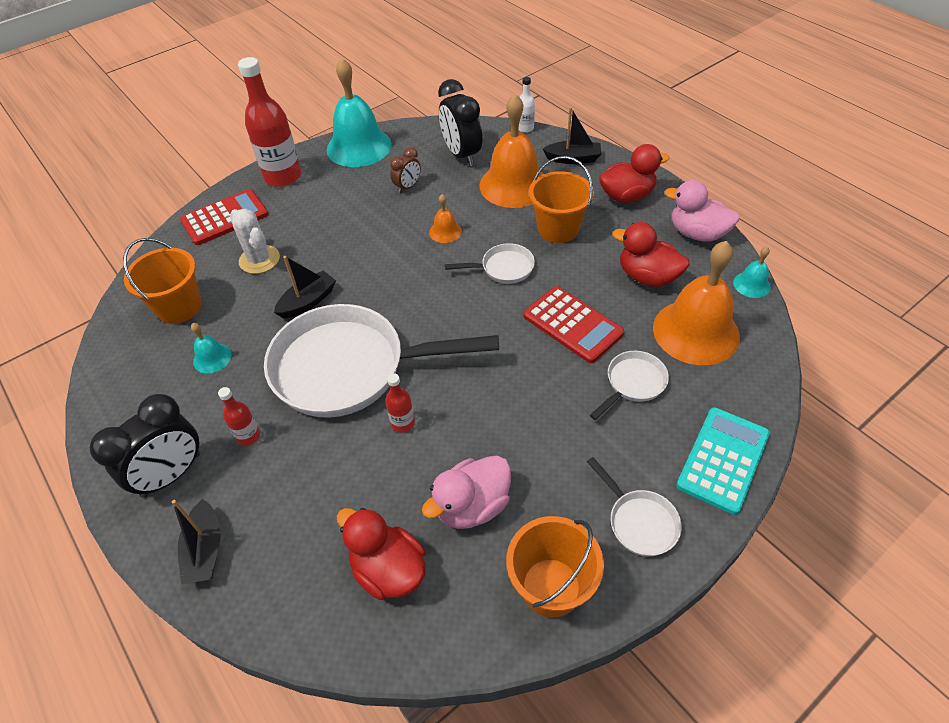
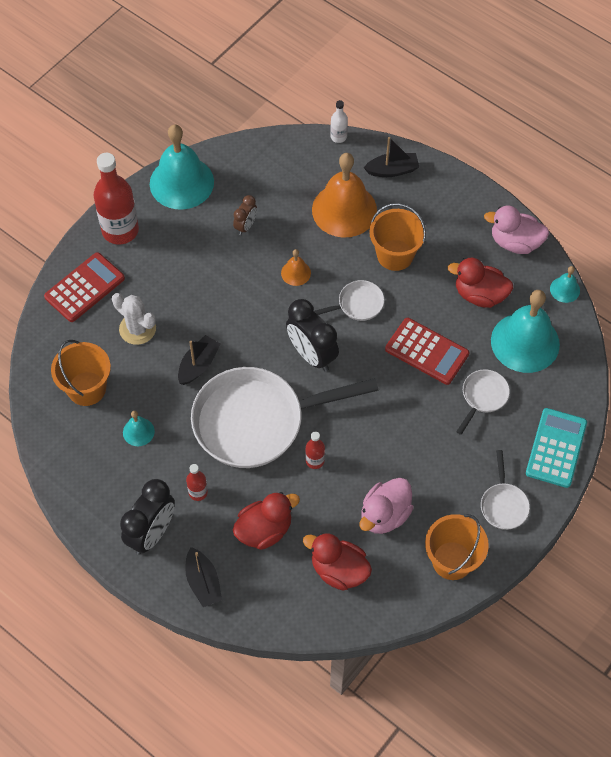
camera: 15 degrees left, 10 degrees up
(461, 155) = (285, 179): black clock -> black clock (312, 355)
(627, 196) = (449, 209): red duck -> red duck (264, 530)
(639, 521) = (503, 504): white pan -> white pan turned 45 degrees clockwise
(696, 331) = (525, 342): orange bell -> turquoise bell

